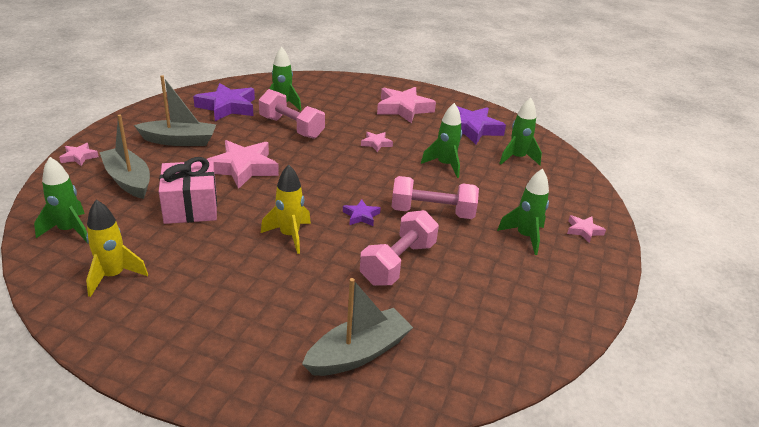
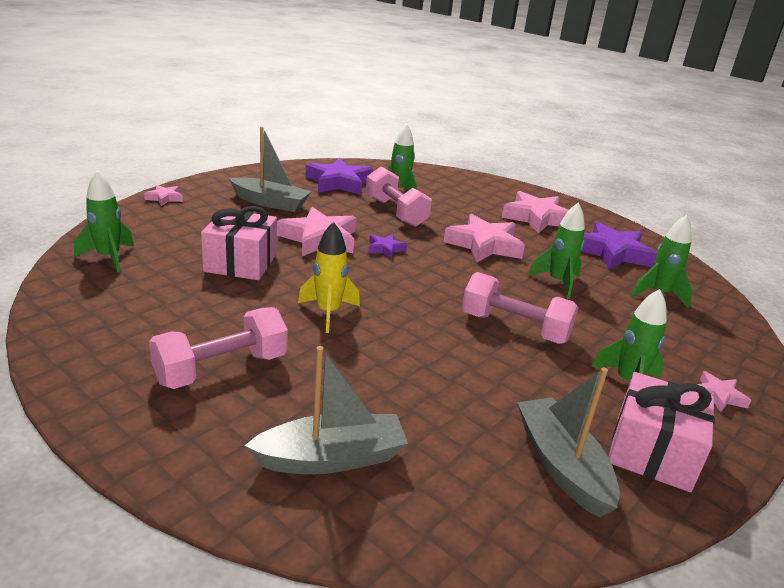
camera: 20 degrees right, 5 degrees down
(113, 276) = (119, 307): yellow rocket -> none
(128, 180) = (196, 226): grey boat -> grey boat (561, 465)
(361, 216) = (423, 312): purple star -> purple star (385, 249)
(376, 143) = (484, 245): pink star -> pink star, size x2.06
(398, 263) = (440, 371): pink dumbbell -> pink dumbbell (222, 369)
(560, 284) = (652, 452): none -> pink gift

